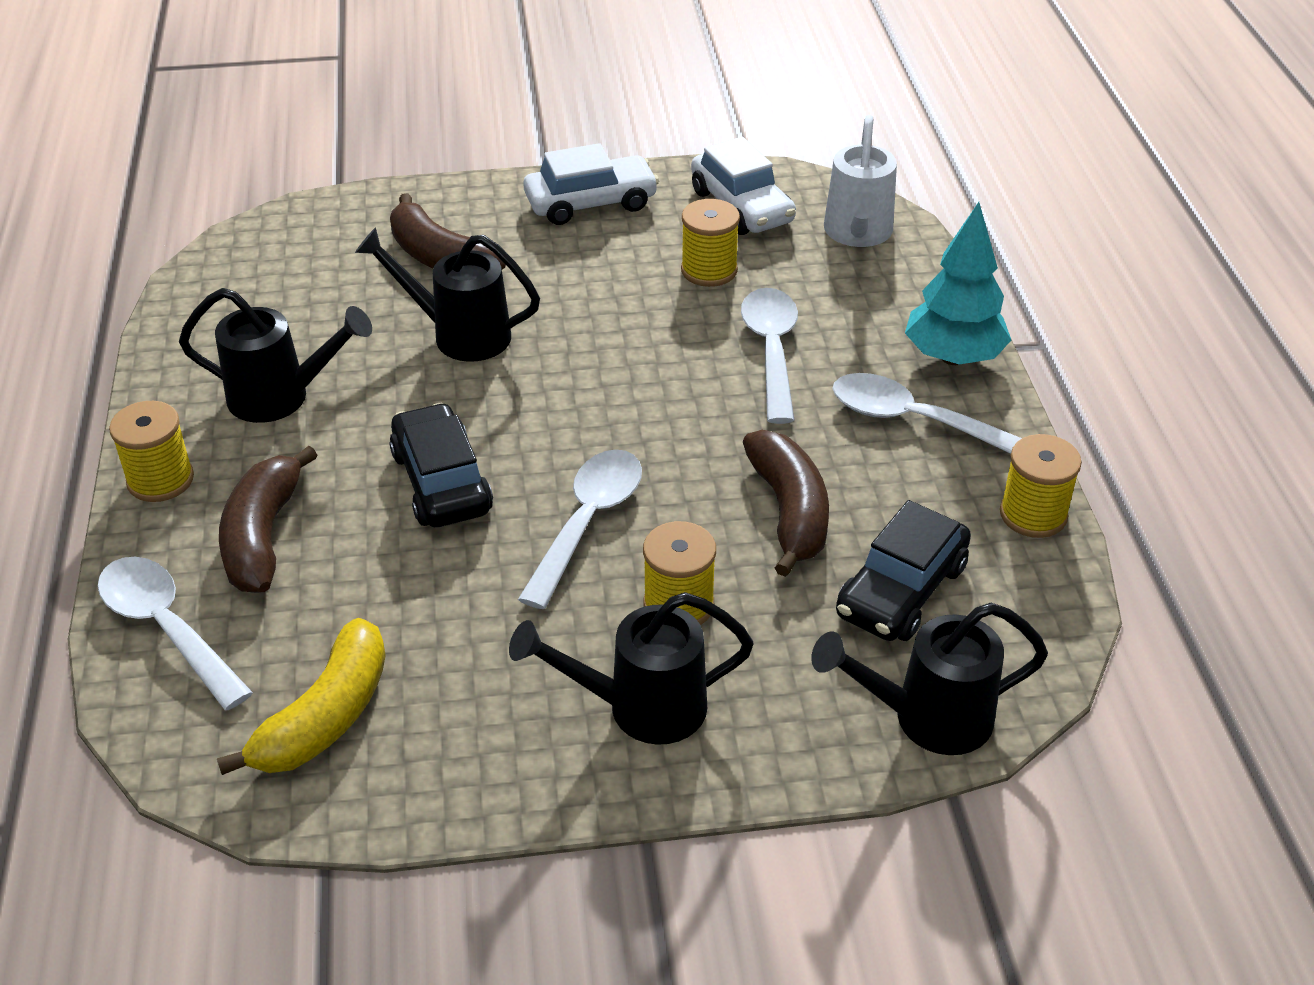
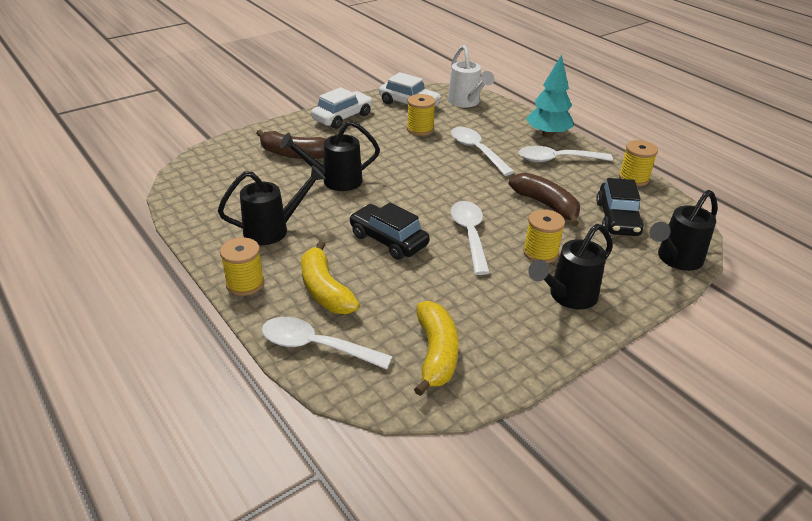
camera: 30 degrees left, 5 degrees down
(263, 536) = (325, 290): brown banana -> yellow banana

